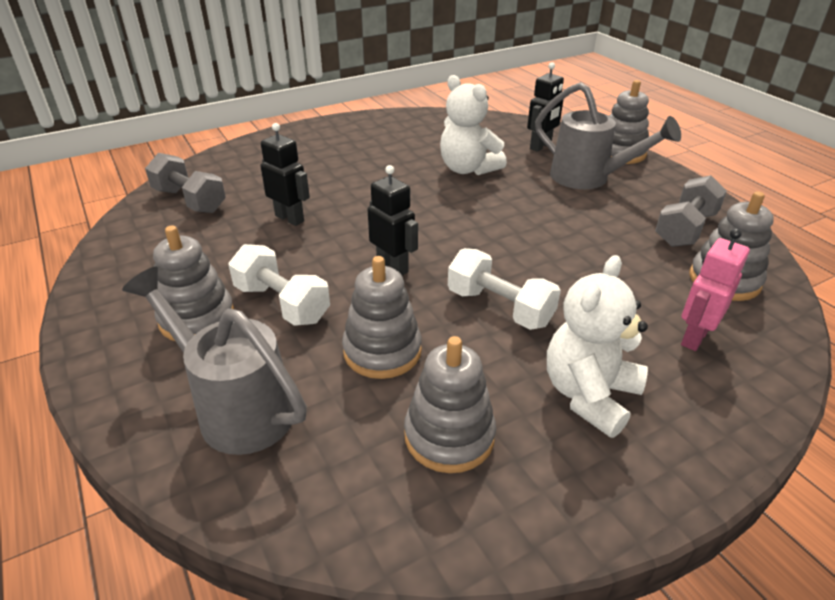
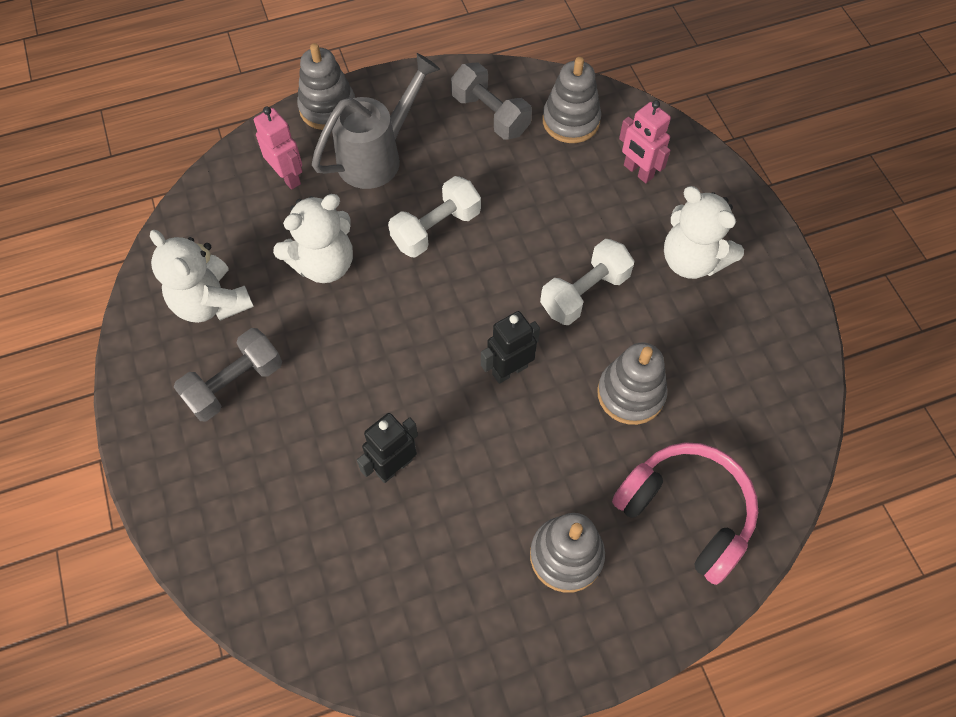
camera: 80 degrees left, 25 degrees up
(190, 200) = (321, 589): grey dumbbell -> grey dumbbell (235, 384)
(235, 407) = (686, 512): grey watering can -> pink headphones
(282, 303) = (554, 475): white dumbbell -> white dumbbell (436, 229)
(416, 135) = (211, 303): none -> white teddy bear
(449, 436) = (725, 360): grey stacking toy -> none
(541, 146) = (288, 177): black robot -> pink robot

